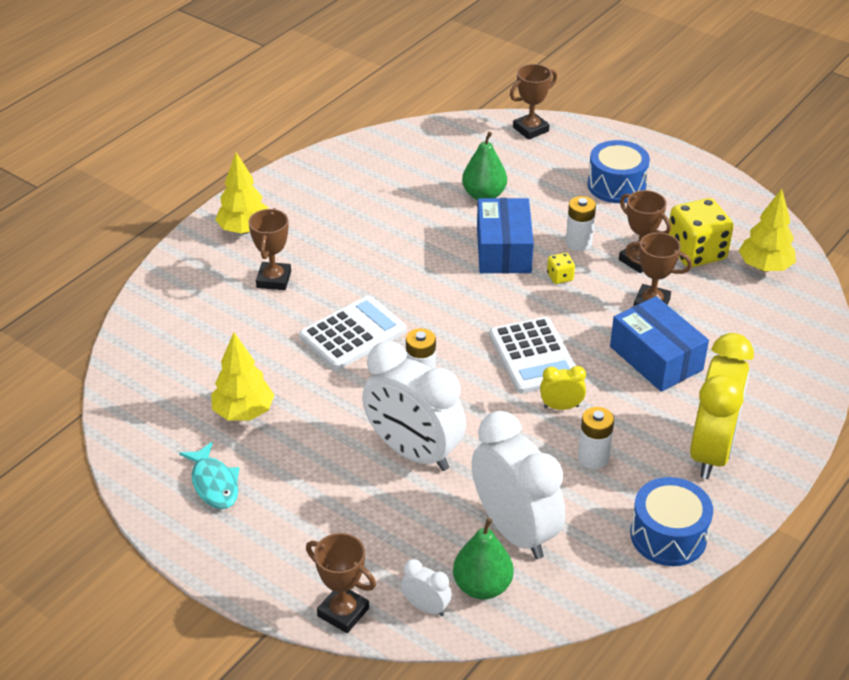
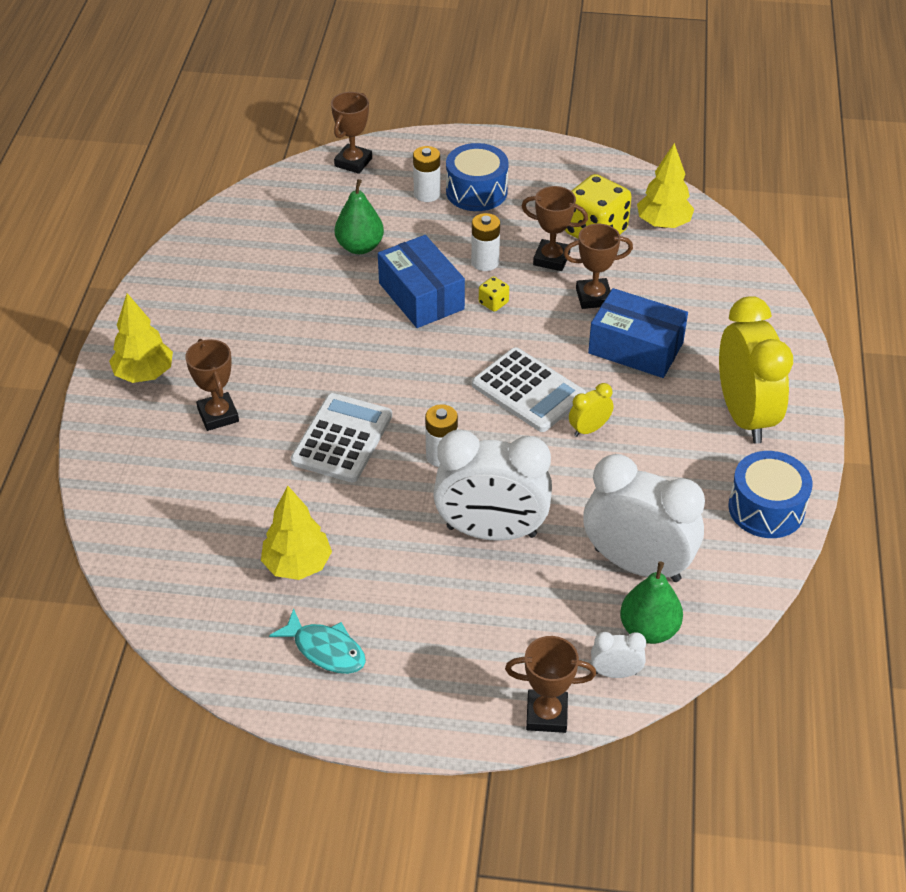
camera: 30 degrees left, 5 degrees up
(593, 458) = (652, 465): white battery -> white battery (427, 194)

